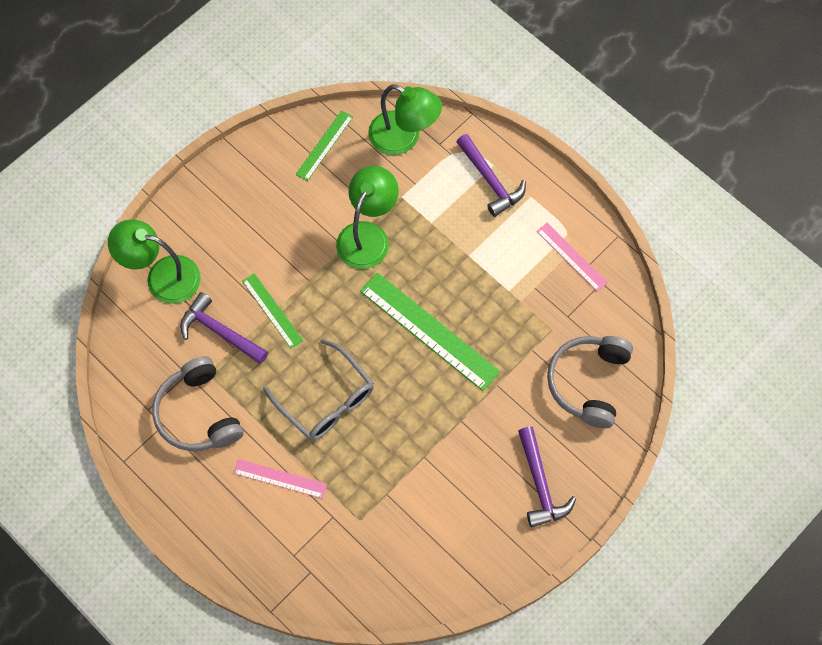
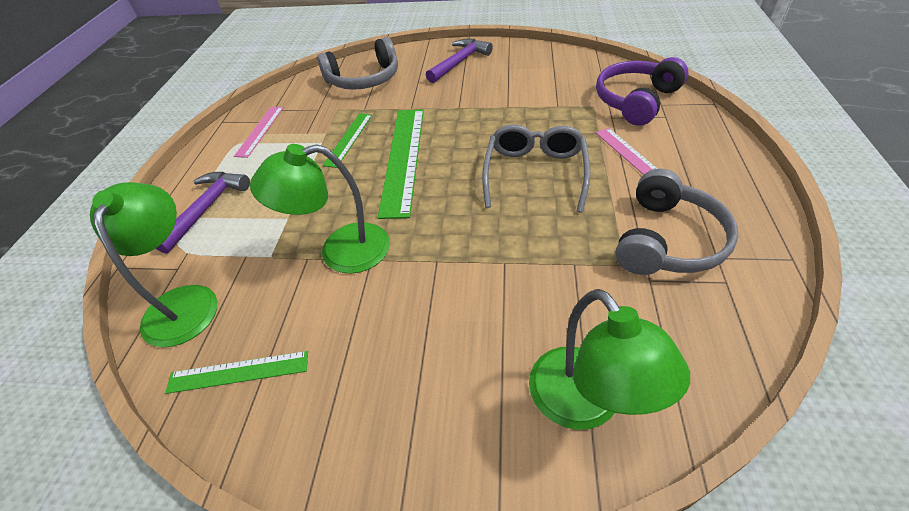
camera: 125 degrees left, 20 degrees down
(220, 332) = (574, 288): purple hammer -> none
(272, 310) = (500, 264): green ruler -> green ruler (349, 139)
(333, 559) = (635, 100): none -> purple headphones

